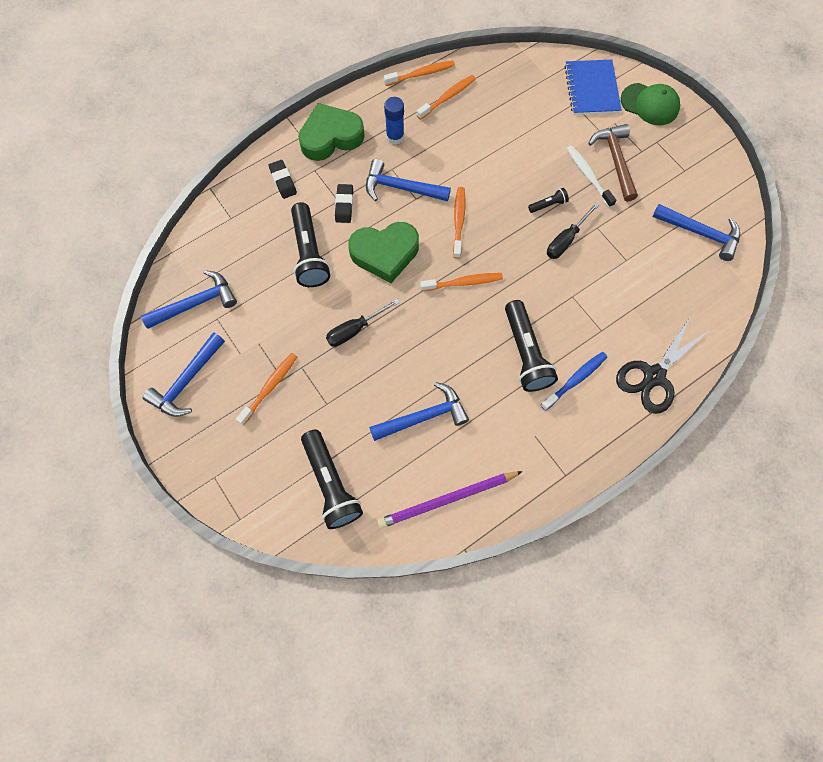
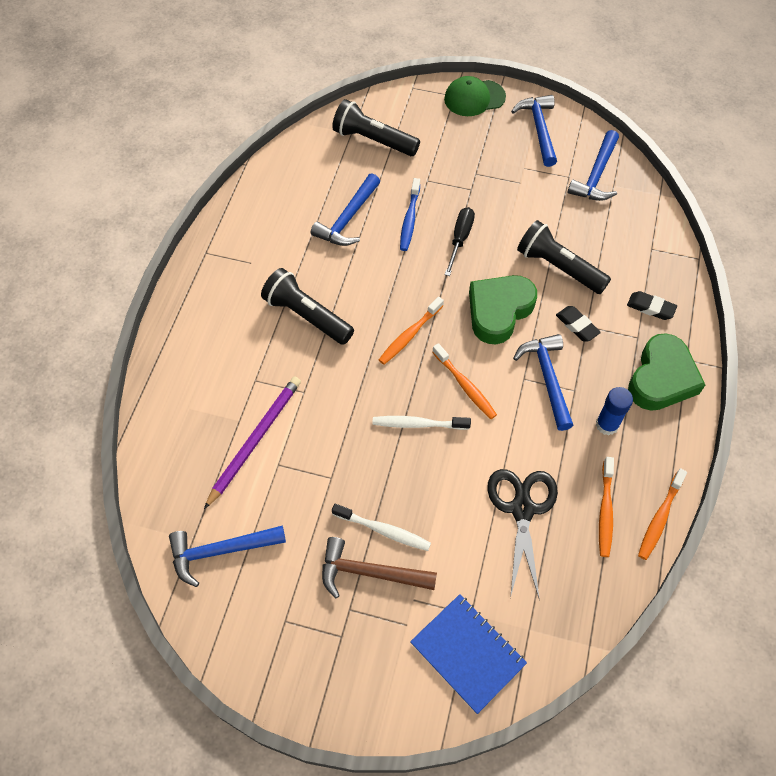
camera: 140 degrees right, 10 degrees down
(270, 387) = (478, 163): orange toothbrush -> none
(401, 188) = (547, 378): blue hammer -> blue hammer turned 75 degrees counterclockwise
(447, 500) = (283, 182): purple pencil -> purple pencil (255, 440)
(512, 220) = (418, 424): none -> white toothbrush
(548, 205) = (397, 466): black flashlight -> none
(566, 240) = (351, 441): black screwdriver -> none
(575, 380) = (248, 323): blue toothbrush -> blue toothbrush (409, 219)
(615, 160) = (369, 573): brown hammer -> brown hammer turned 150 degrees clockwise
(650, 104) = (385, 687): green cap -> green cap (474, 98)
(654, 376) = (181, 373): black scissors -> black scissors (522, 509)

